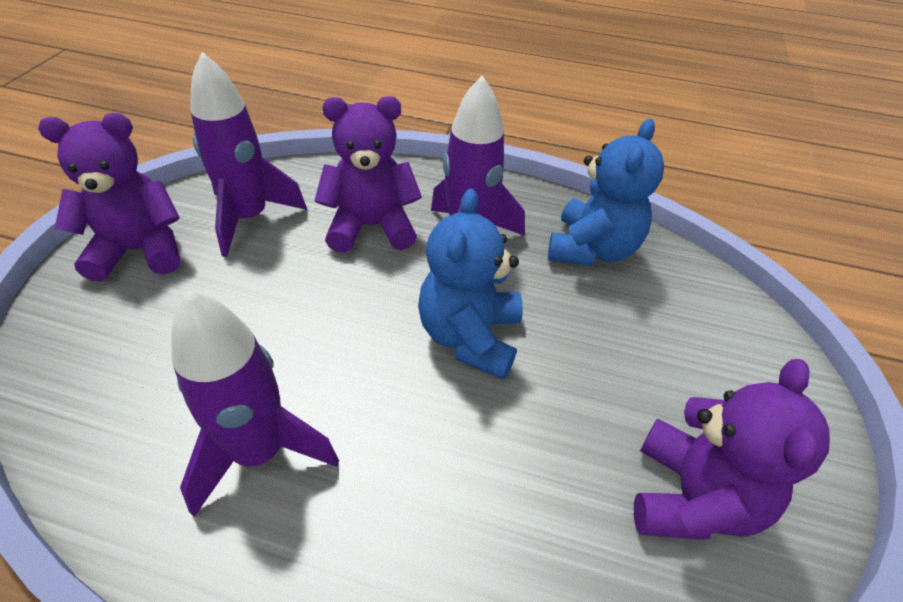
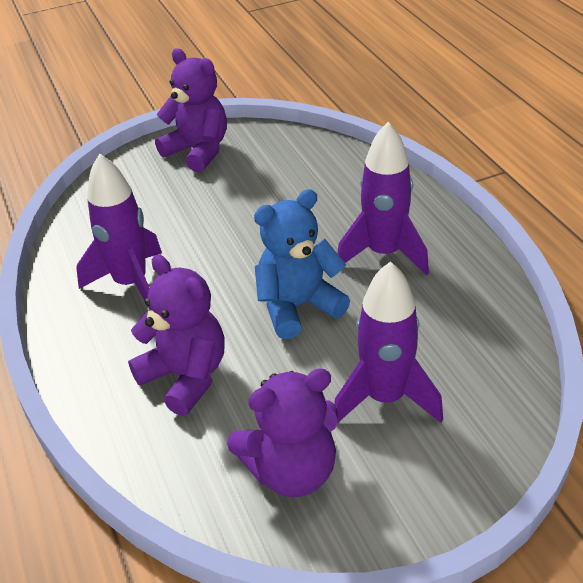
camera: 55 degrees right, 5 degrees down
(250, 218) = (272, 164): purple rocket -> purple rocket (385, 398)
(371, 226) = (334, 209): purple teddy bear -> purple teddy bear (185, 376)
(592, 249) = (462, 314): blue teddy bear -> none

